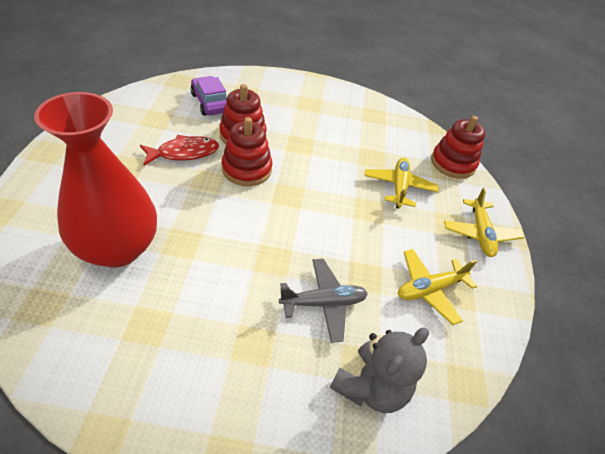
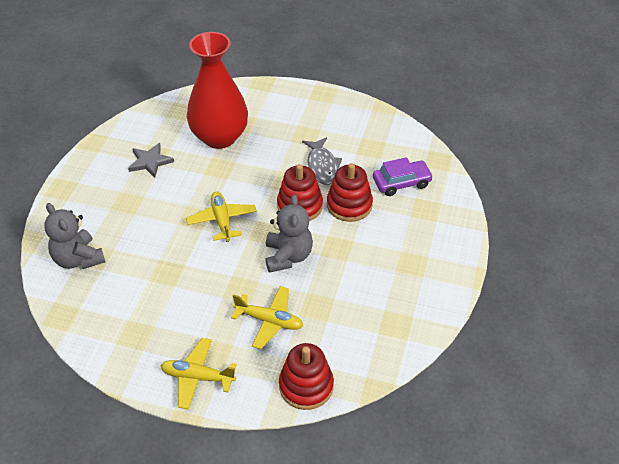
camera: 105 degrees right, 0 degrees up
(164, 329) = (150, 161): none -> grey star
(184, 153) = (322, 166): red fish -> grey fish
(318, 176) = (288, 256): none -> grey teddy bear
(323, 303) = (148, 242): grey plane -> none
(429, 289) = (144, 314): yellow plane -> yellow plane (222, 220)

